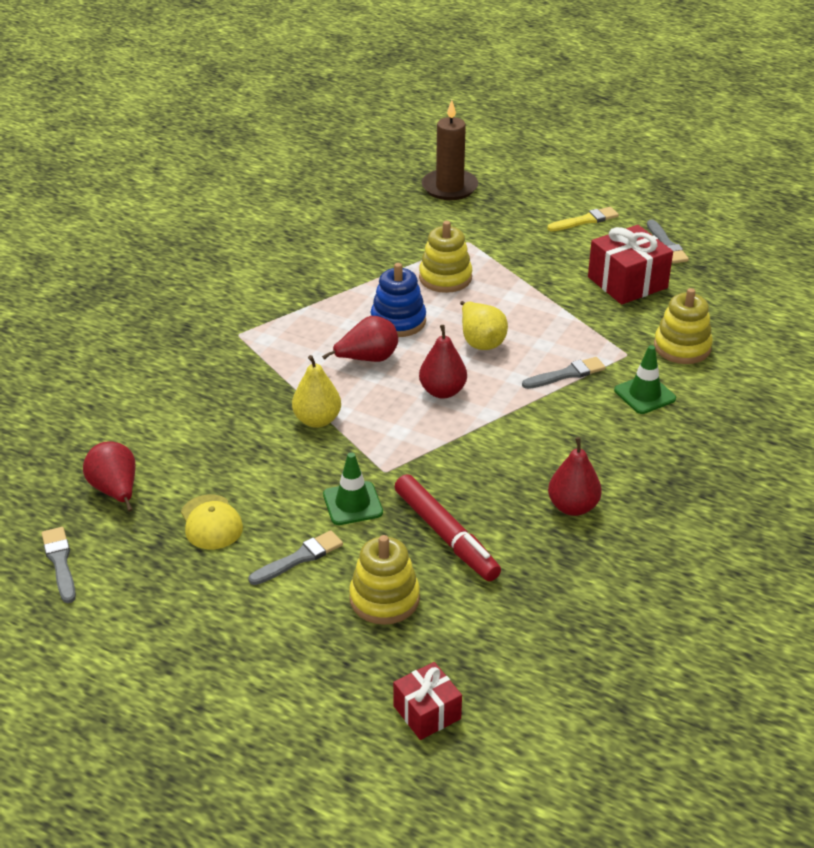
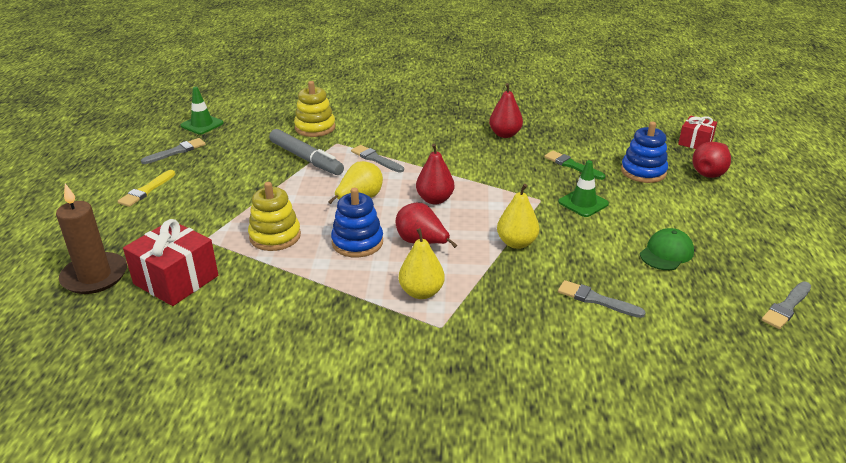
camera: 115 degrees left, 5 degrees down
(115, 491) = (694, 312): red pear -> red pear (710, 172)
(211, 522) = (666, 253): yellow cap -> green cap
(291, 337) = (421, 292): none -> yellow pear
(299, 558) = (651, 208): grey brush -> grey brush (596, 300)
(384, 599) = (643, 171): yellow stacking toy -> blue stacking toy
(446, 535) = (572, 165): red marker -> green brush
(585, 220) = (146, 190): yellow brush -> yellow brush turned 105 degrees counterclockwise
(598, 324) = (306, 159): none -> grey marker
(627, 282) = (241, 157): red gift -> red gift (176, 280)
(644, 394) = (377, 131): green traffic cone -> green traffic cone (202, 124)

